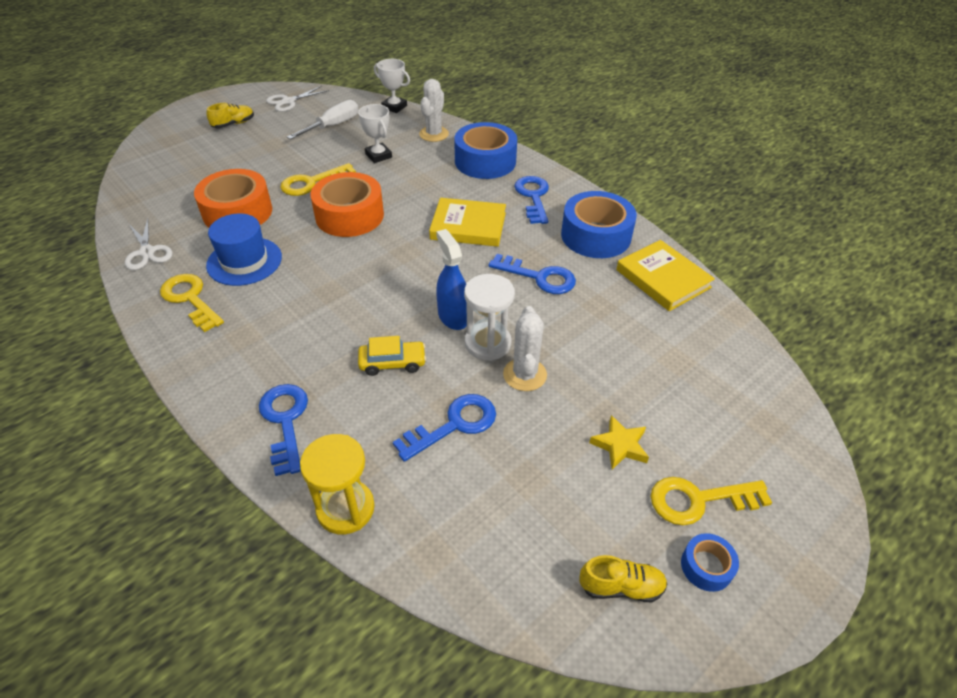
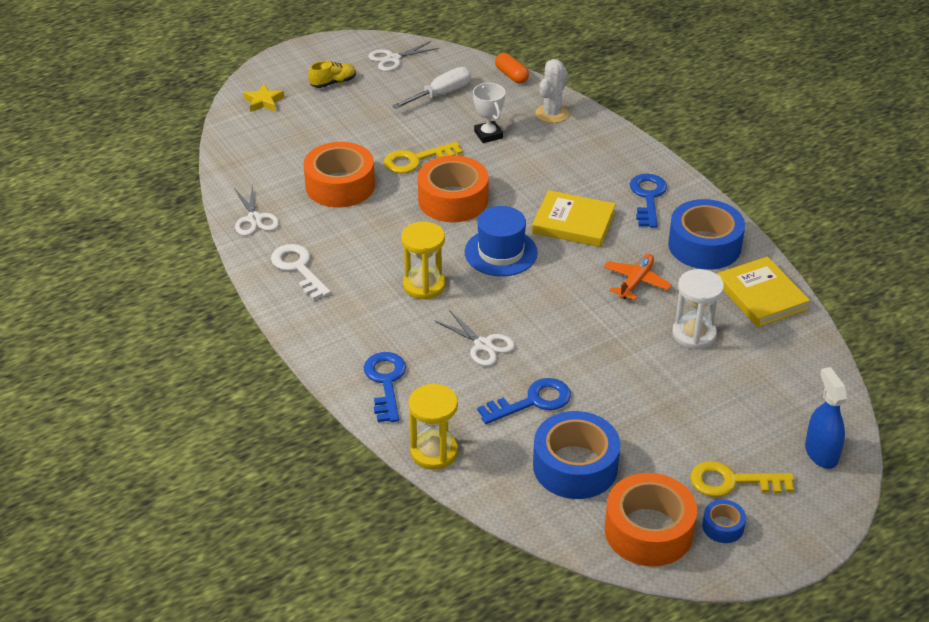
camera: 10 degrees right, 5 degrees down
(190, 299) = (298, 268): yellow key -> white key
(244, 261) = (348, 237): blue hat -> blue hat (501, 252)
(325, 303) = (424, 285): none -> yellow hourglass
(392, 363) = (483, 345): yellow car -> white scissors
(394, 107) = (511, 75): white trophy -> orange capsule
(453, 316) = (544, 310): blue spray bottle -> blue spray bottle (821, 453)
(485, 161) = (603, 152): blue tape -> blue tape (575, 466)
(487, 343) = (573, 338): white hourglass -> white hourglass (694, 334)
(525, 375) = (603, 368): white cactus -> none
(539, 277) = (636, 282): blue key -> orange plane
(620, 445) = (676, 434): yellow star -> yellow star (263, 101)
(621, 587) = (648, 531): yellow shoe -> orange tape

